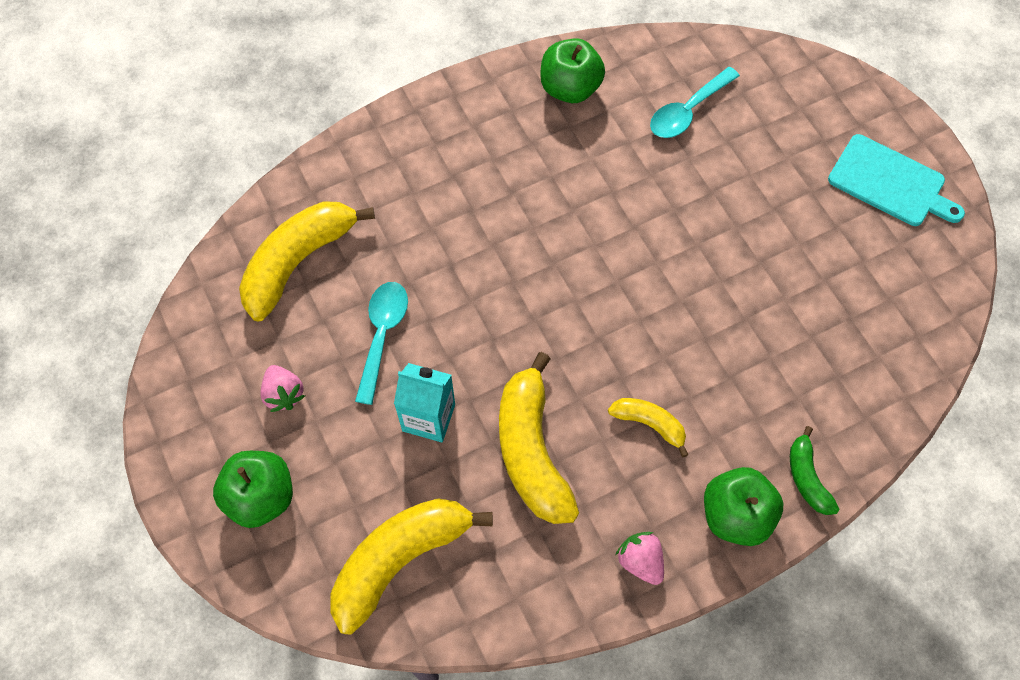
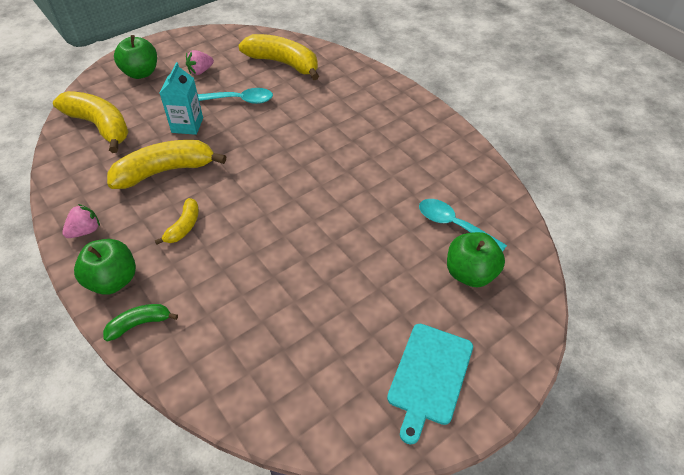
camera: 80 degrees right, 15 degrees down
(570, 88) = (448, 158): green apple -> green apple (470, 273)

